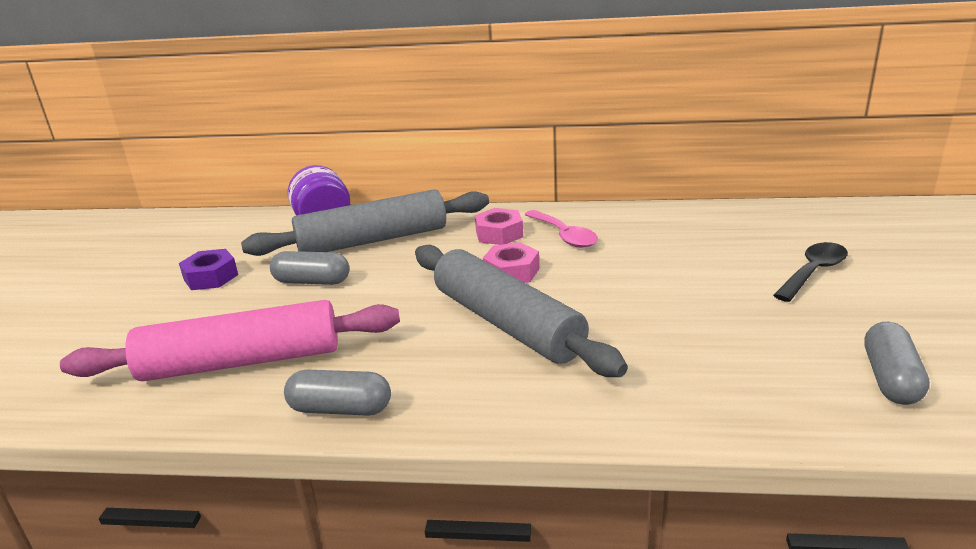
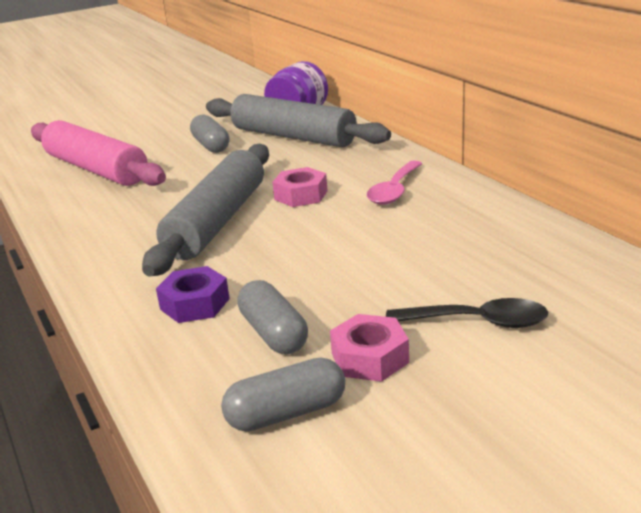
camera: 55 degrees right, 0 degrees up
(211, 277) = (186, 120): purple nut -> purple nut (195, 304)
(340, 409) = (66, 214): grey capsule -> grey capsule (273, 333)
(499, 234) = (362, 168): pink nut -> pink nut (369, 358)

